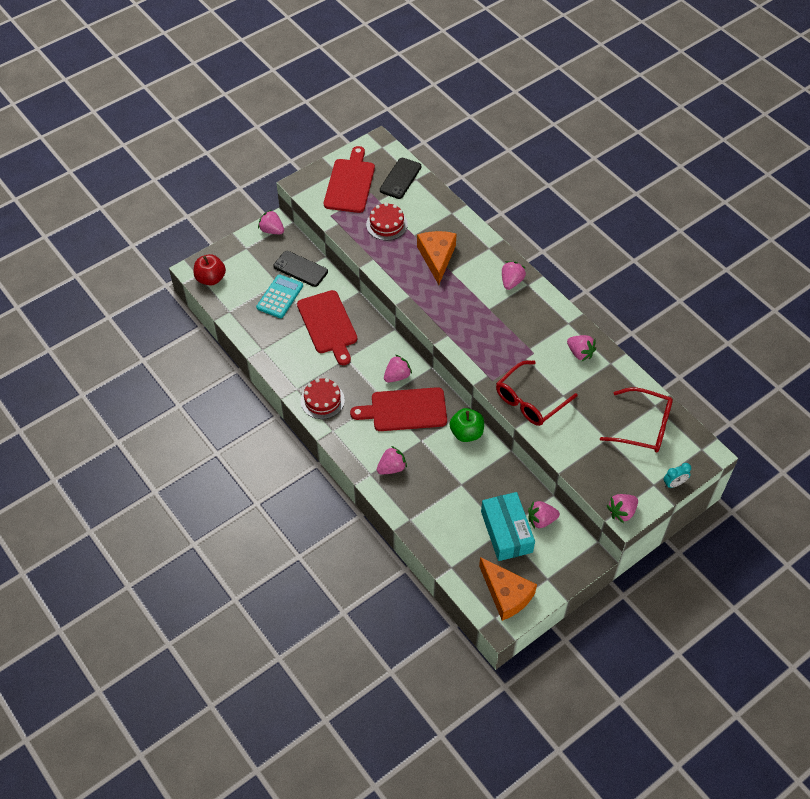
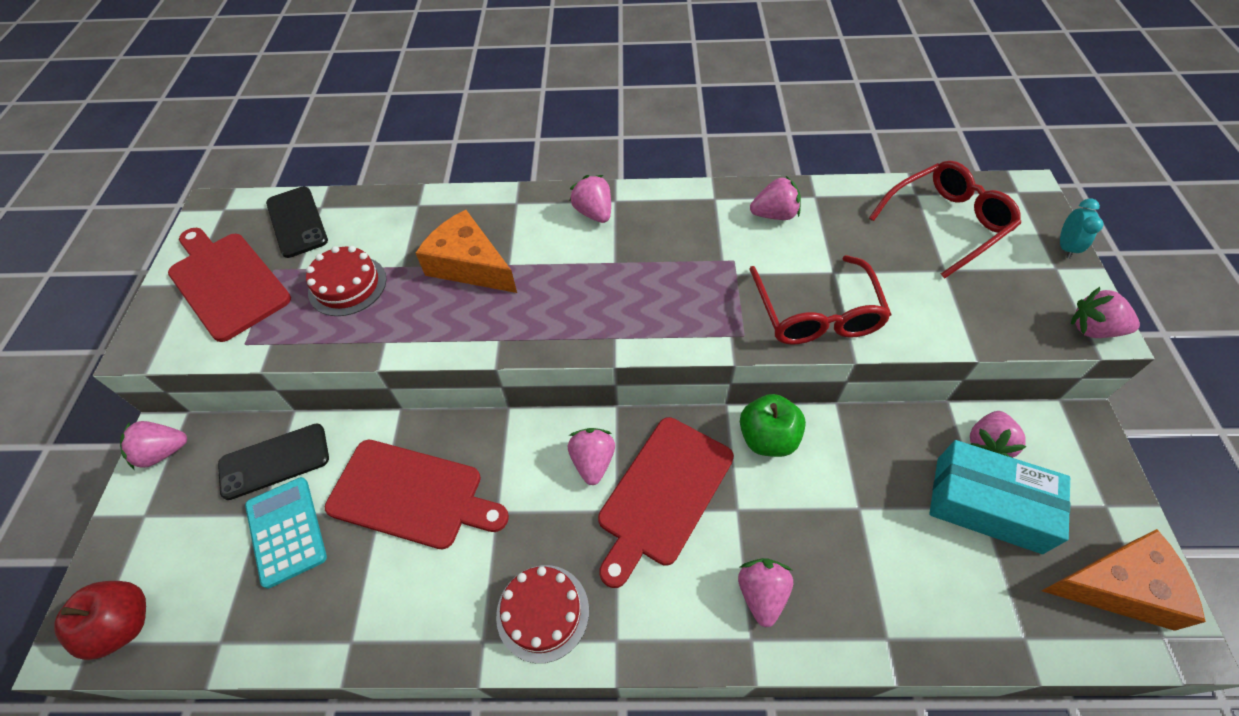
camera: 50 degrees left, 0 degrees up
(622, 512) = (1093, 329): pink strawberry -> pink strawberry turned 105 degrees clockwise

